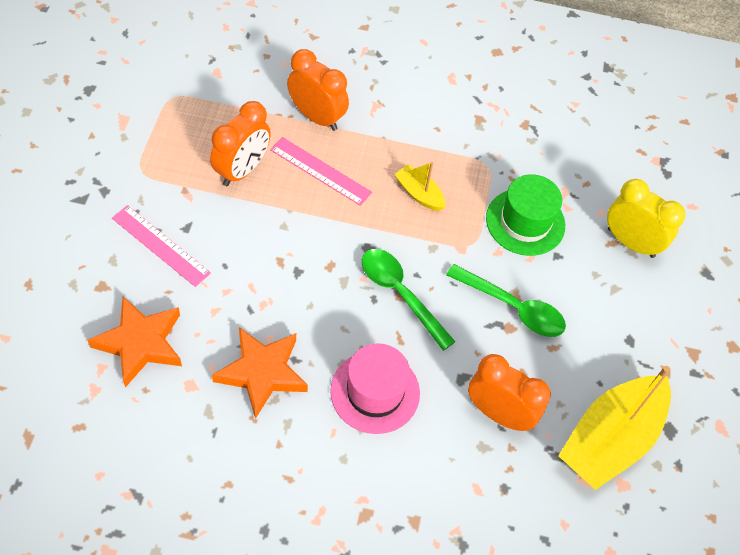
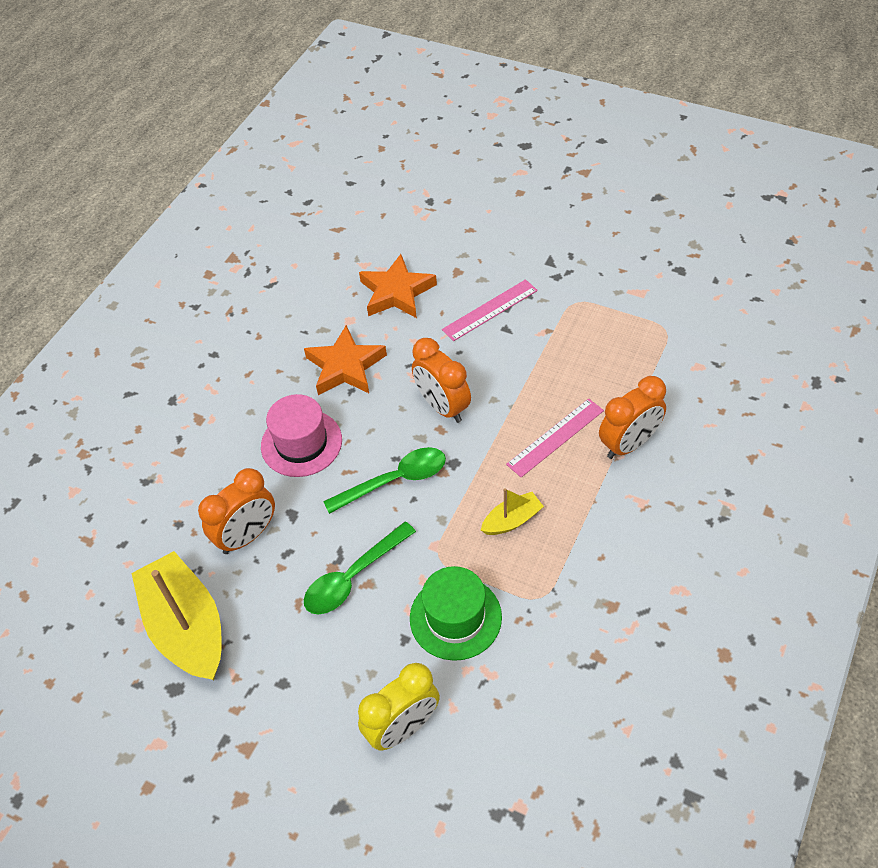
camera: 115 degrees right, 5 degrees down
(242, 170) = (566, 374): orange clock -> orange clock (442, 407)

